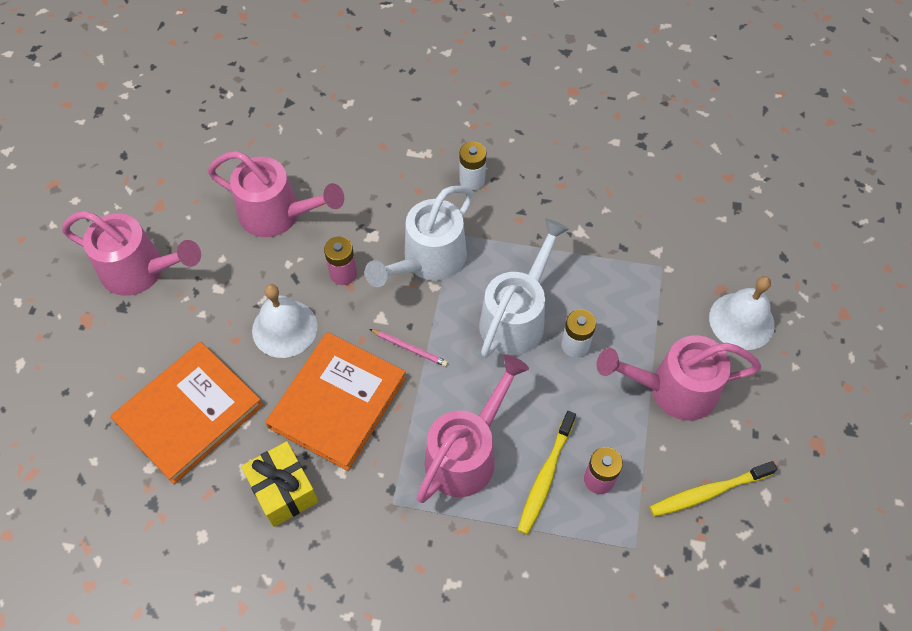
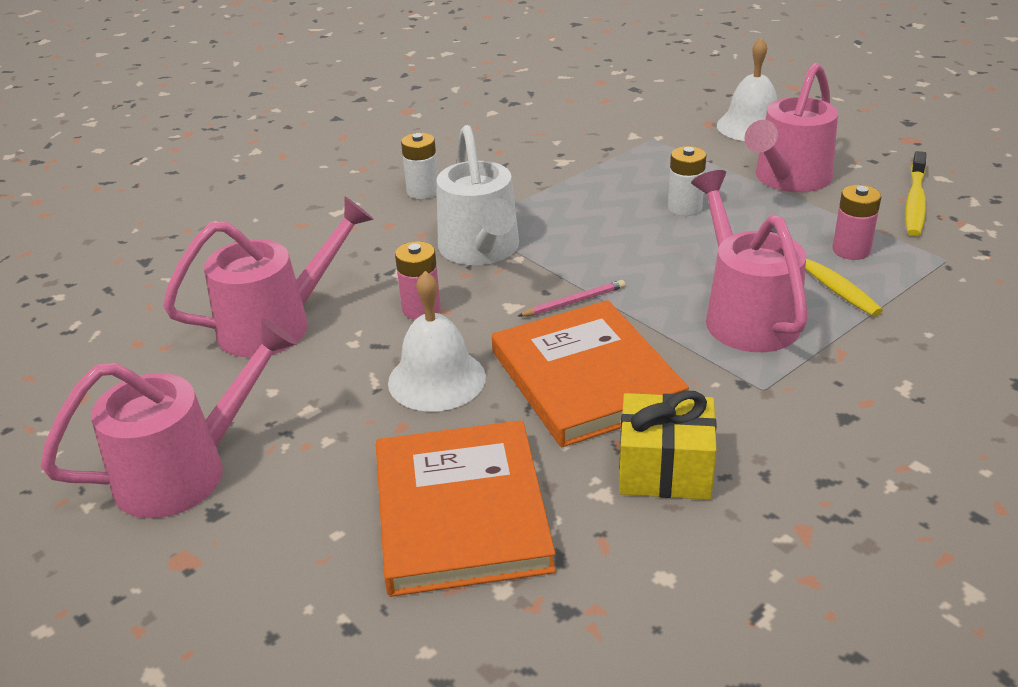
camera: 50 degrees left, 25 degrees down
(517, 316) = (614, 225): white watering can -> none

